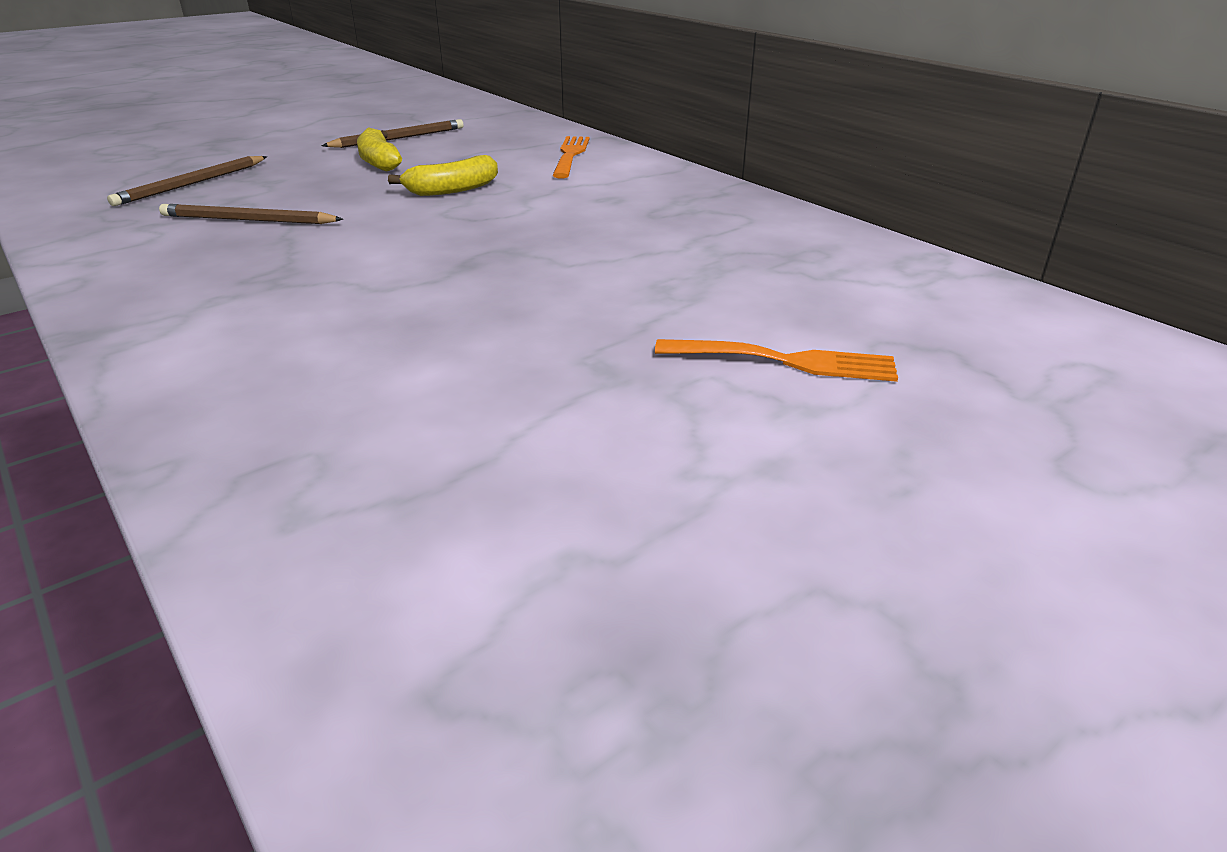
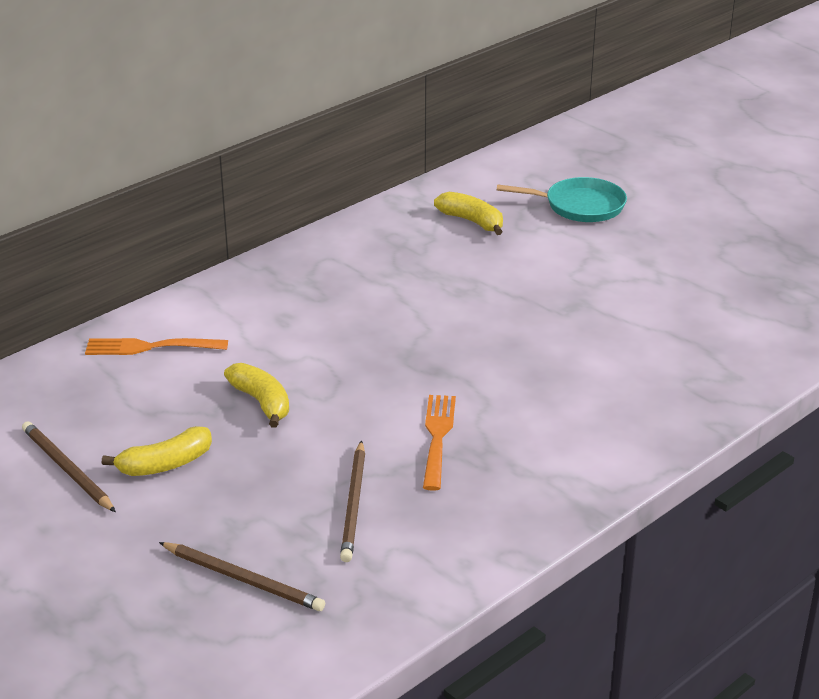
camera: 95 degrees left, 0 degrees up
(783, 361) = (549, 254): orange fork -> orange fork (438, 438)
(883, 306) = (472, 221): none -> yellow banana
(995, 411) = (580, 206): none -> turquoise pan

